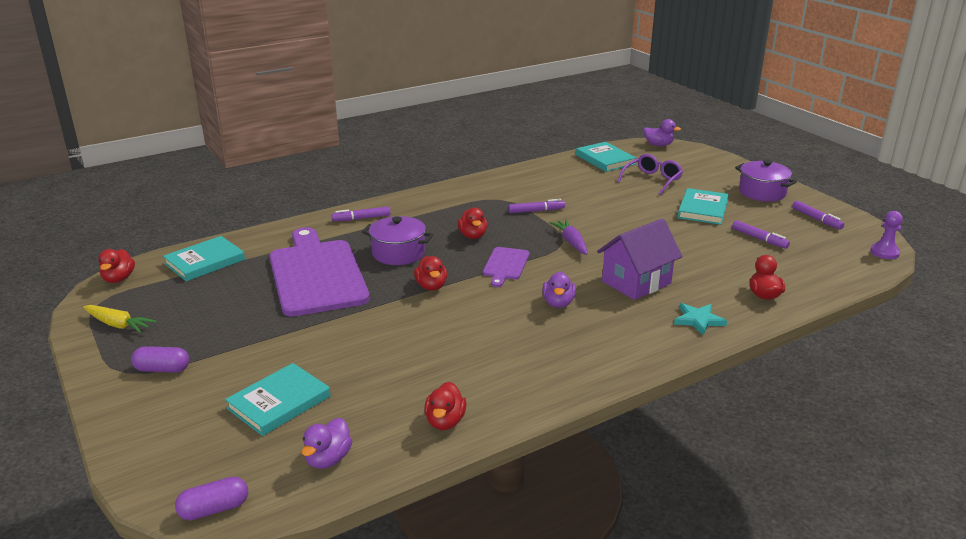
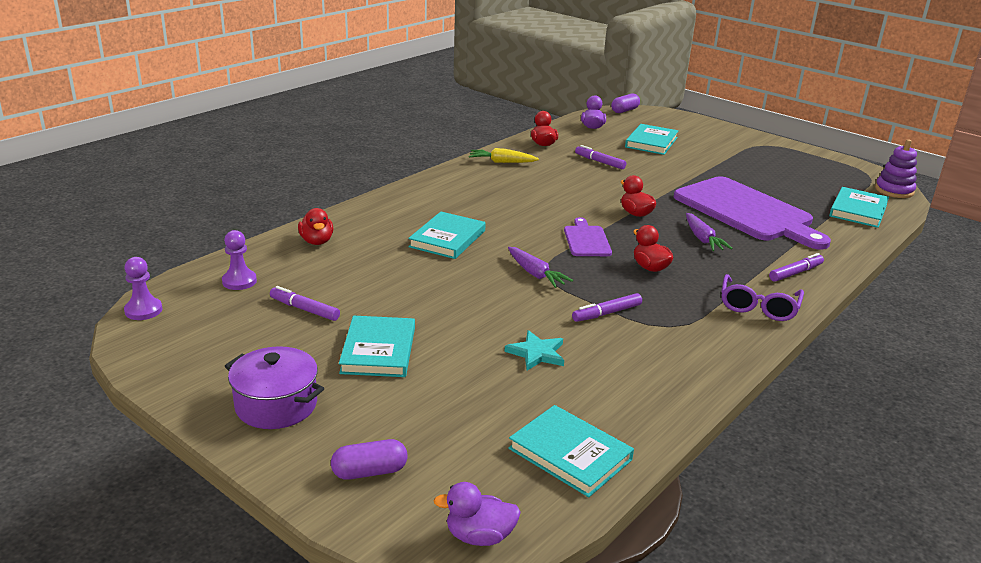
camera: 160 degrees right, 0 degrees up
(118, 325) = (824, 165): yellow carrot -> yellow carrot (502, 162)
(119, 279) = (894, 190): red duck -> purple stacking toy
(162, 369) = (747, 148): purple capsule -> purple capsule (369, 472)
(398, 253) = (702, 239): purple pot -> purple carrot
(558, 303) = (513, 213): purple duck -> none
(636, 282) = (447, 239): purple house -> turquoise book
(652, 180) = (466, 406): purple glasses -> purple glasses (758, 307)
(698, 320) = (383, 213): turquoise star -> turquoise star (536, 353)
(816, 219) = (208, 356): purple marker -> purple marker (599, 162)
(821, 266) = (239, 281): none -> purple pawn

